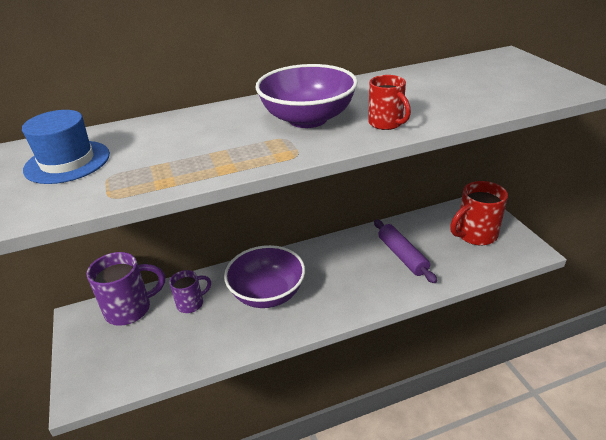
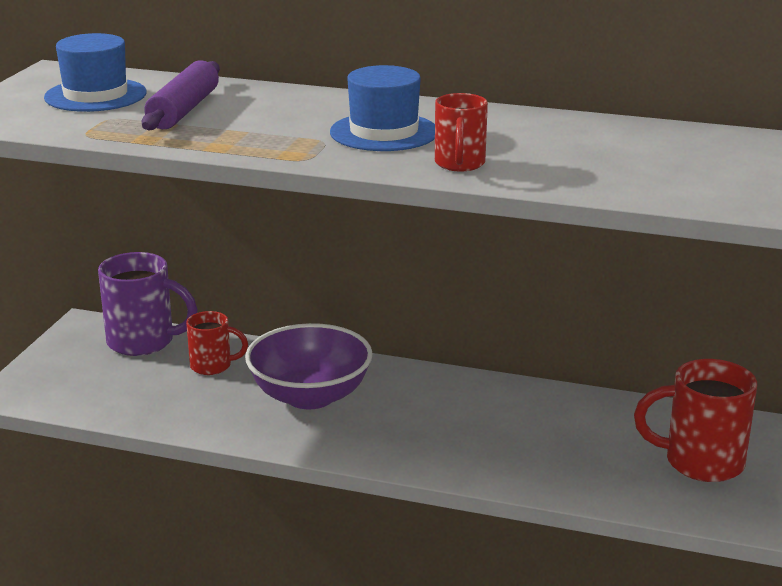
camera: 35 degrees right, 10 degrees down
(191, 303) = (212, 366): purple mug -> red mug
(308, 119) = (384, 132): purple bowl -> blue hat
(402, 256) = (546, 436): purple rolling pin -> purple rolling pin (184, 110)

